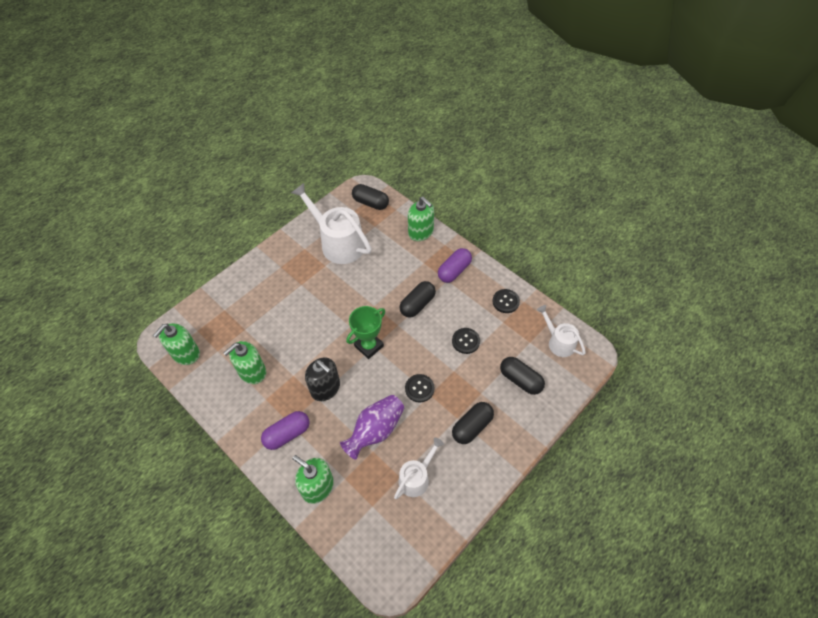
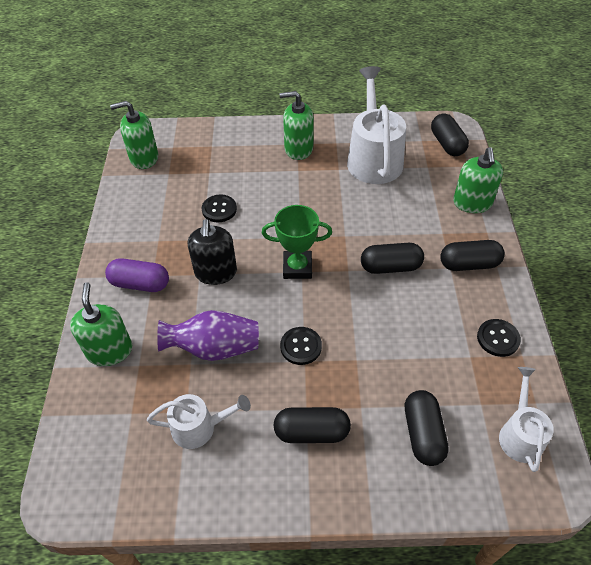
camera: 45 degrees right, 5 degrees down
(252, 372) = (174, 210): green soap dispenser -> green soap dispenser (298, 149)
(454, 271) = (469, 264): purple capsule -> black capsule
(465, 341) = (403, 342): black button -> black button (219, 209)

